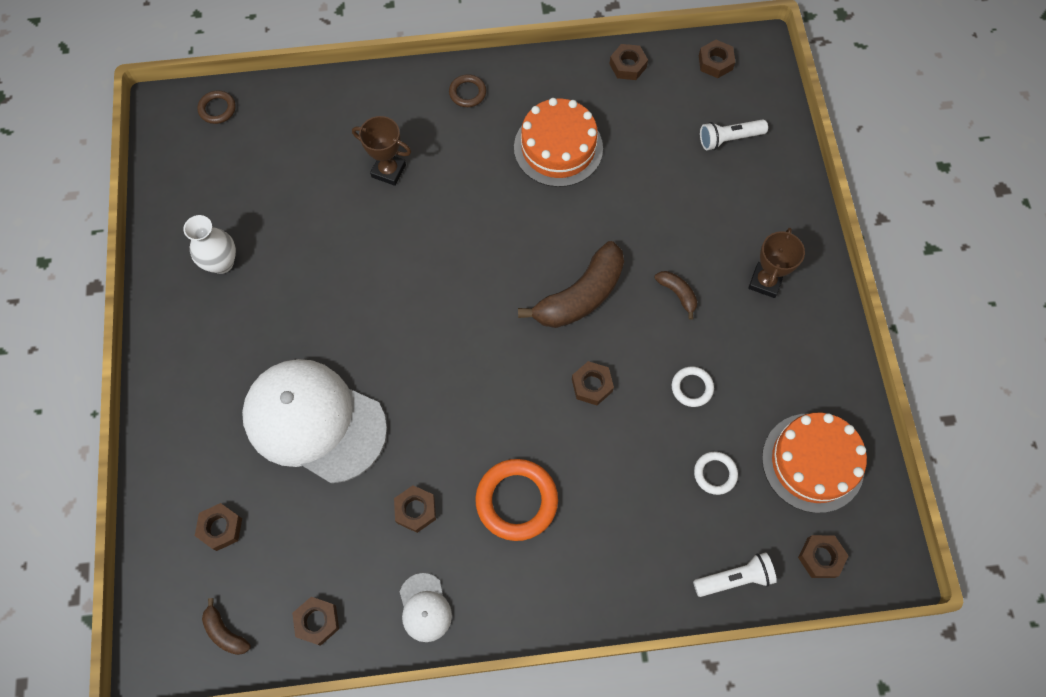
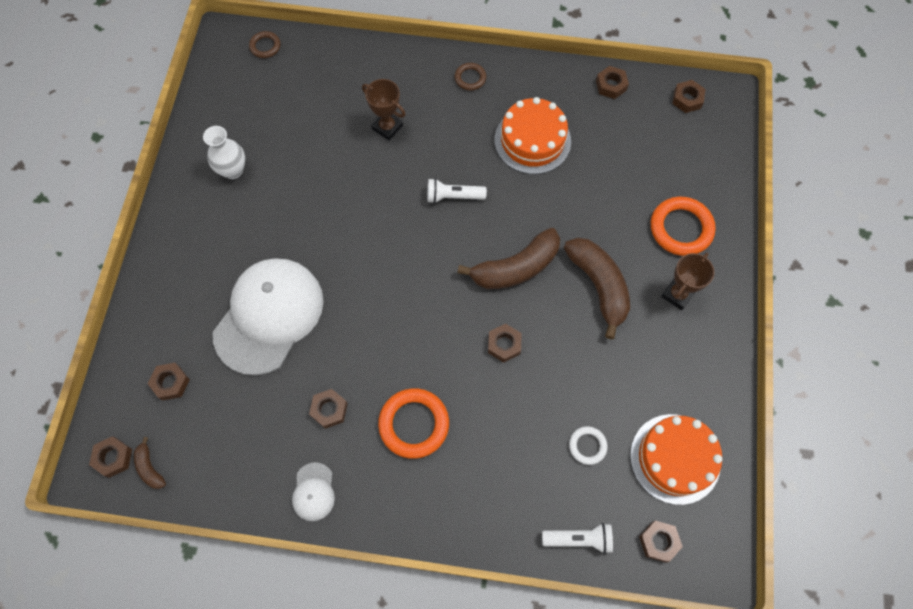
camera: 15 degrees right, 0 degrees up
(314, 421) = (269, 316): white cap -> white cap turned 75 degrees clockwise
(317, 621) = (224, 479): brown nut -> brown nut (113, 458)
(677, 294) = (598, 286): brown banana -> brown banana, size x2.14
(692, 387) = (588, 368): white ring -> none
(729, 139) = (680, 166): white flashlight -> white flashlight (453, 196)
(748, 208) = (681, 228): none -> orange ring

